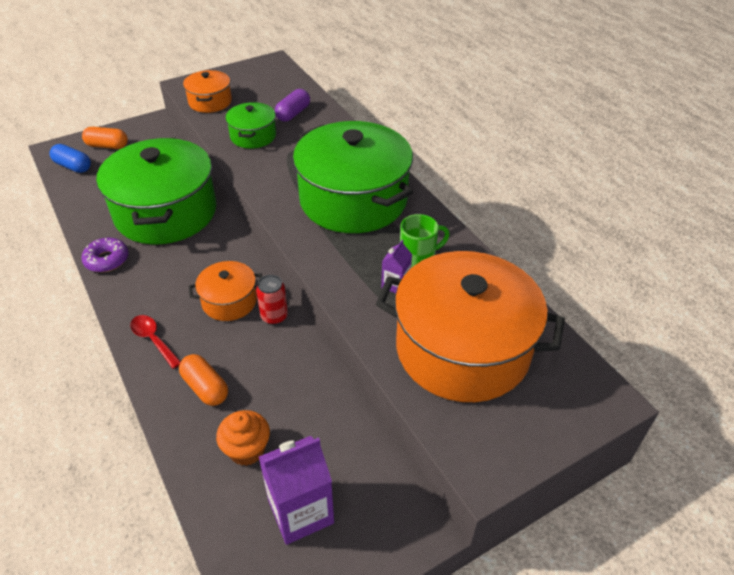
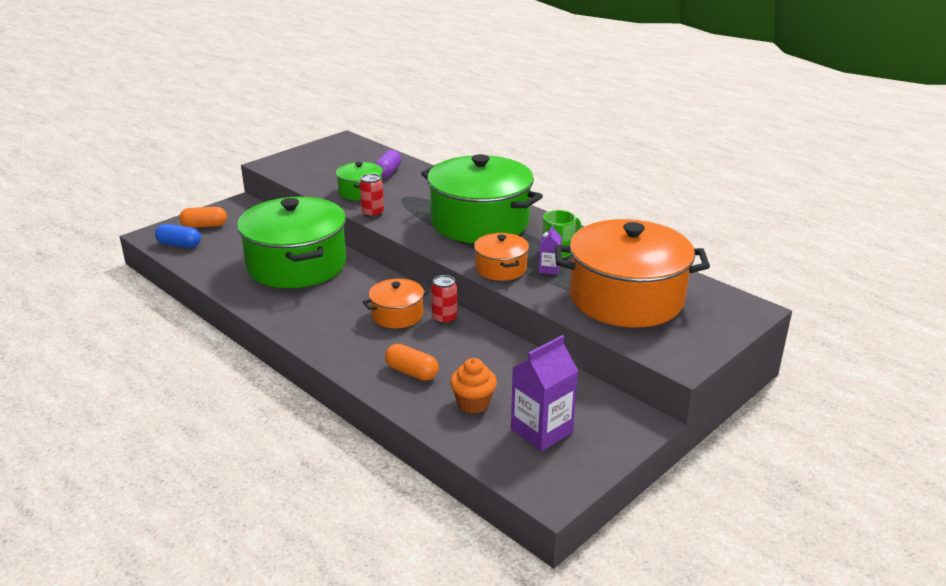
camera: 15 degrees left, 15 degrees down
(107, 260) = (261, 305): purple donut -> none
(153, 340) = (343, 350): red spoon -> none
(210, 102) = (302, 173): orange pot -> orange pot (501, 268)
(250, 168) = (372, 213): none -> red can

